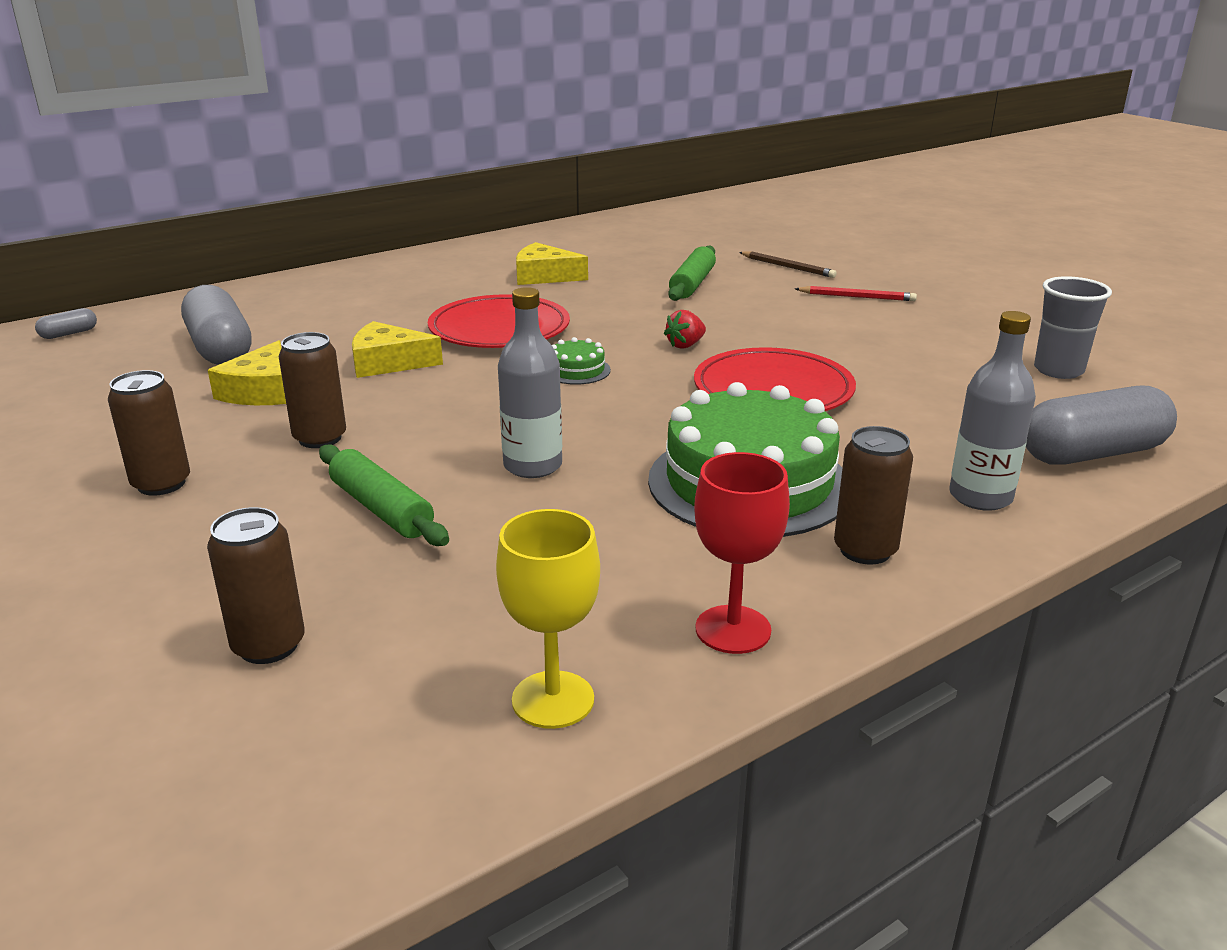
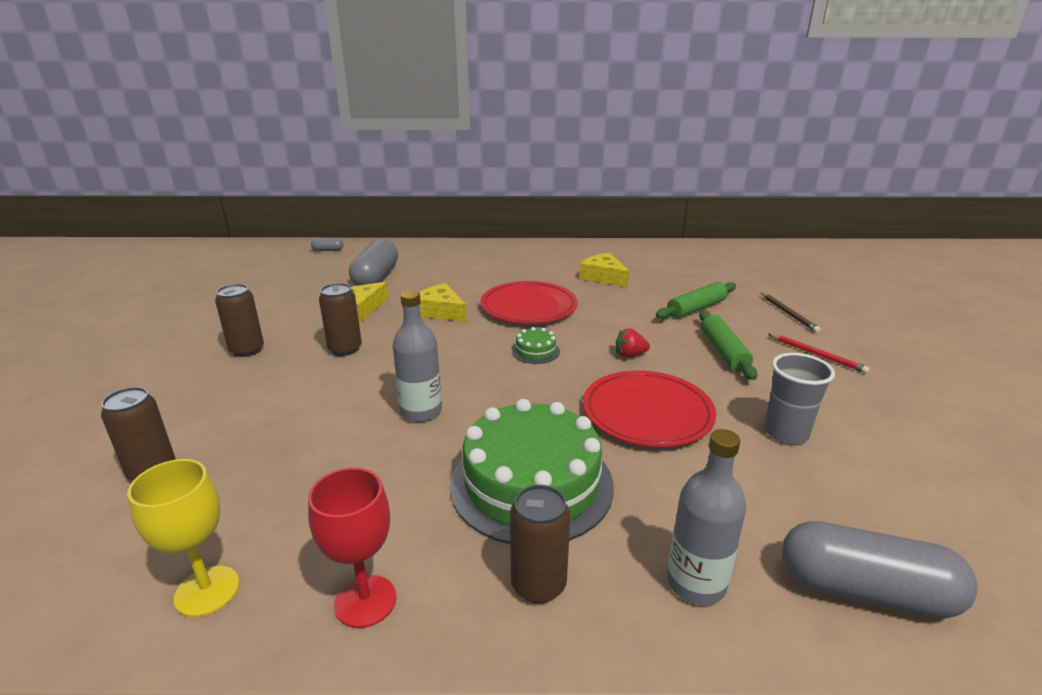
camera: 35 degrees right, 0 degrees up
(381, 509) = (311, 407): green rolling pin -> green rolling pin (723, 352)
(1058, 370) = (935, 488): grey cup -> grey cup (786, 433)

